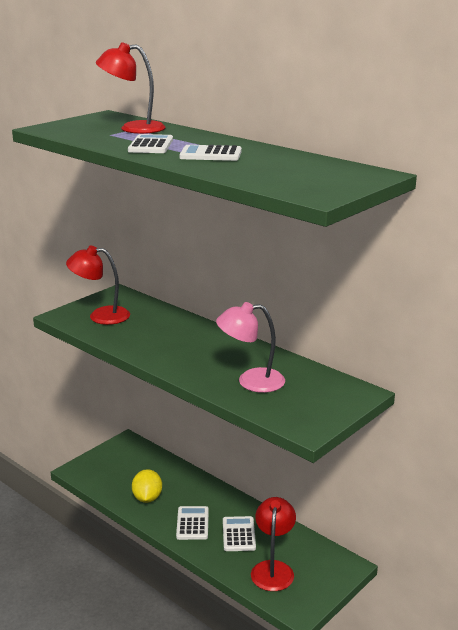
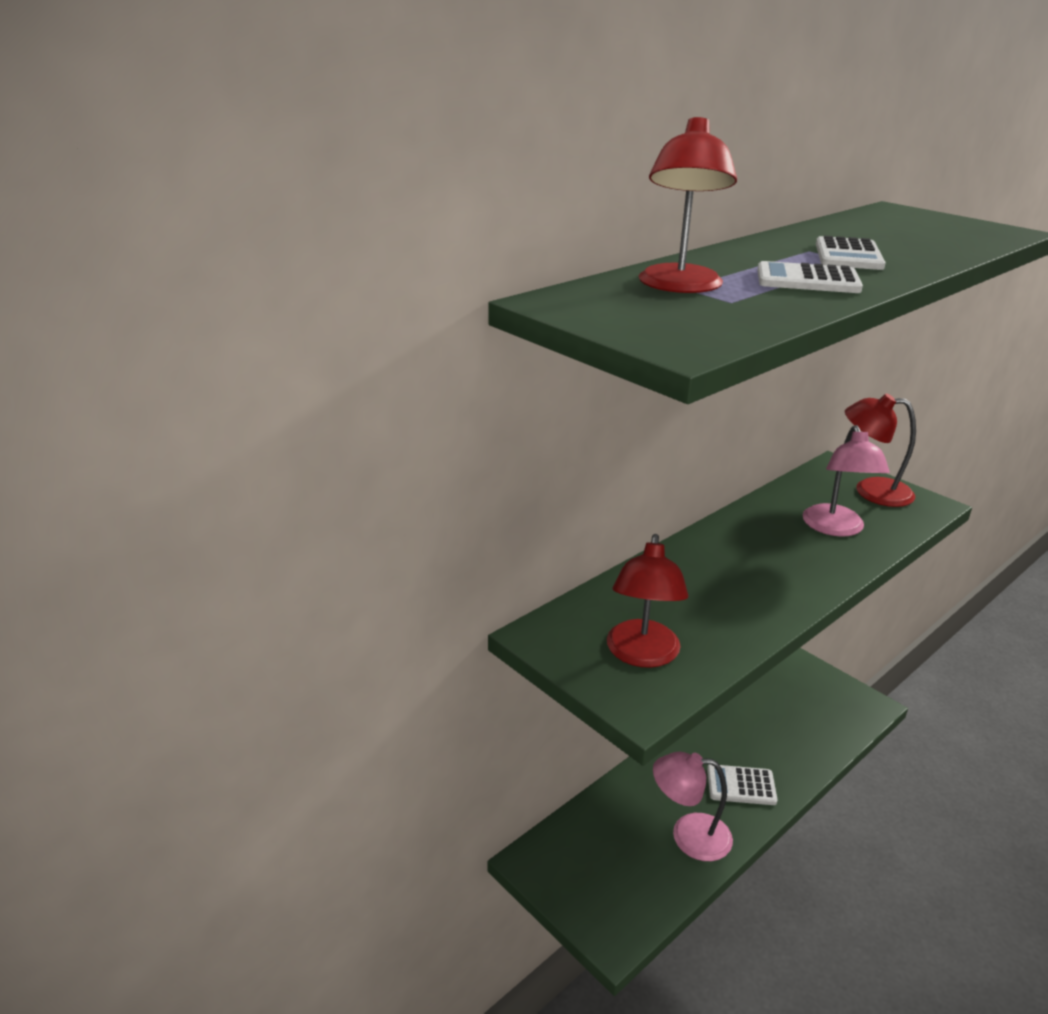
camera: 85 degrees left, 5 degrees up
(147, 498) = (688, 835): yellow lemon -> pink lamp
(239, 534) = (756, 741): white calculator -> none
(273, 569) = (813, 718): red lamp -> red lamp (871, 491)

